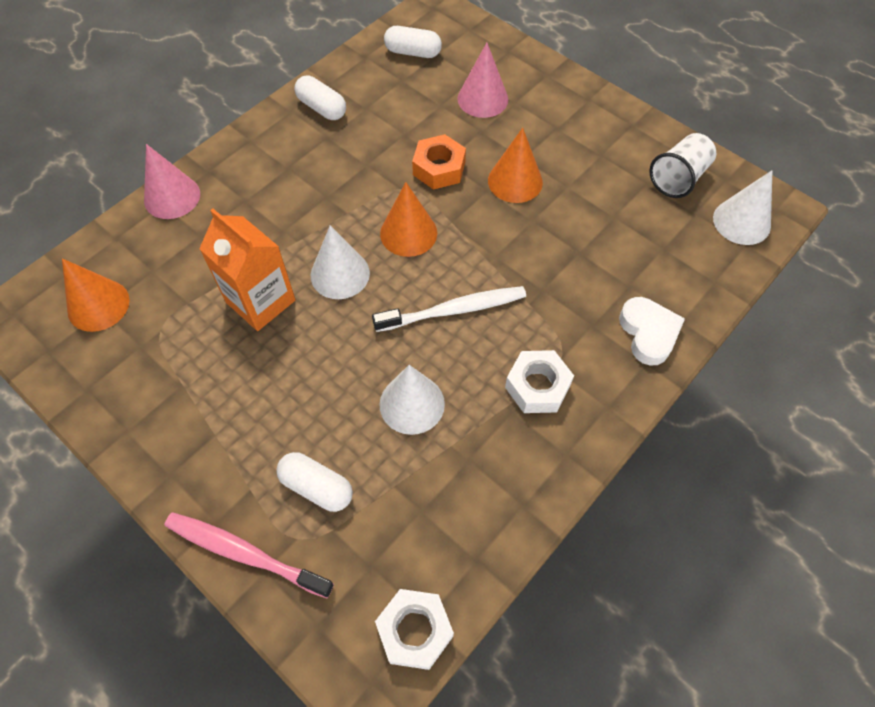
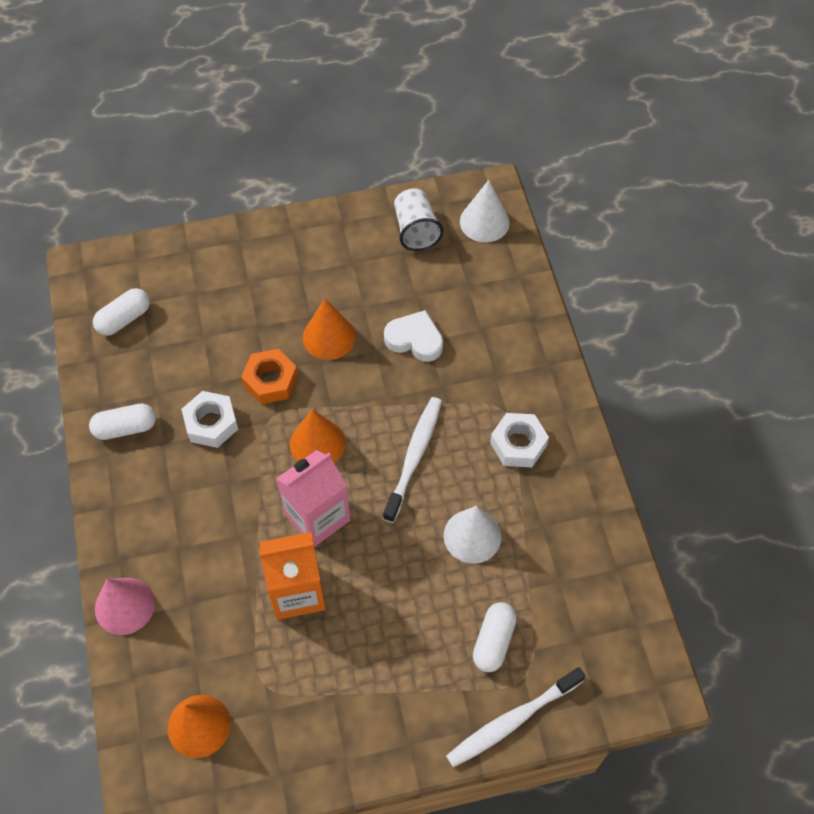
camera: 55 degrees left, 0 degrees up
(245, 553) = (512, 721): pink toothbrush -> white toothbrush
(317, 487) = (493, 641): white capsule -> white capsule turned 45 degrees counterclockwise
(340, 274) = (317, 517): white cone -> pink carton
(414, 630) = (640, 637): white nut -> white nut (211, 423)
(482, 99) = (225, 302): pink cone -> none
(648, 333) = (528, 346): white heart -> white heart (415, 340)

